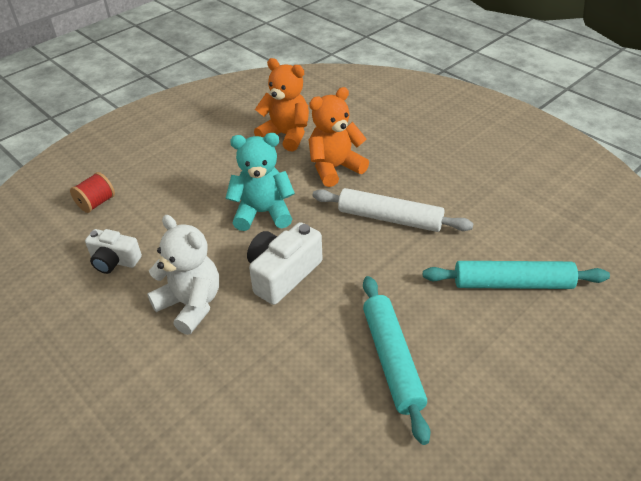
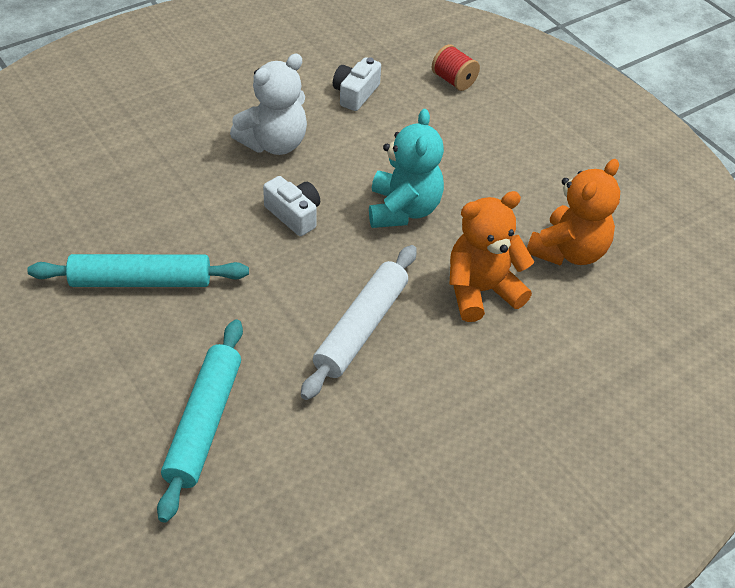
camera: 95 degrees right, 5 degrees up
(283, 274) = (294, 215): white camera -> white camera, size x0.66
(335, 168) = (481, 291): orange teddy bear -> orange teddy bear turned 90 degrees counterclockwise

